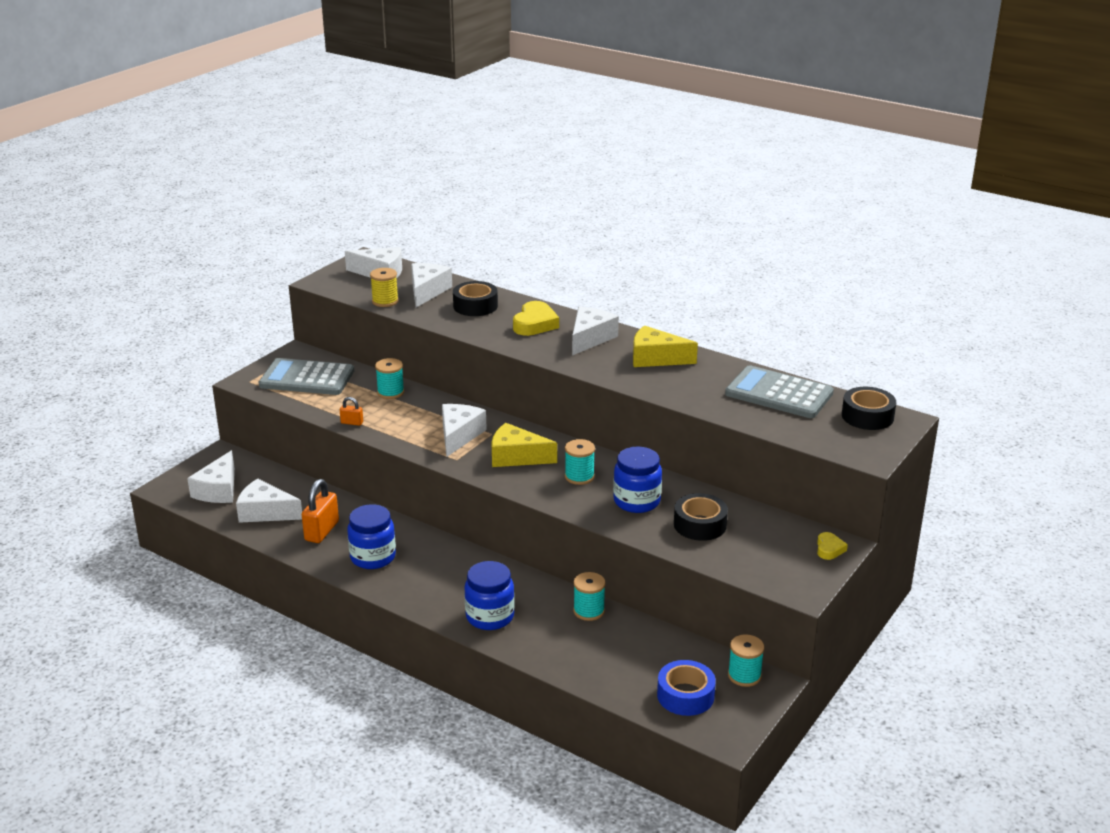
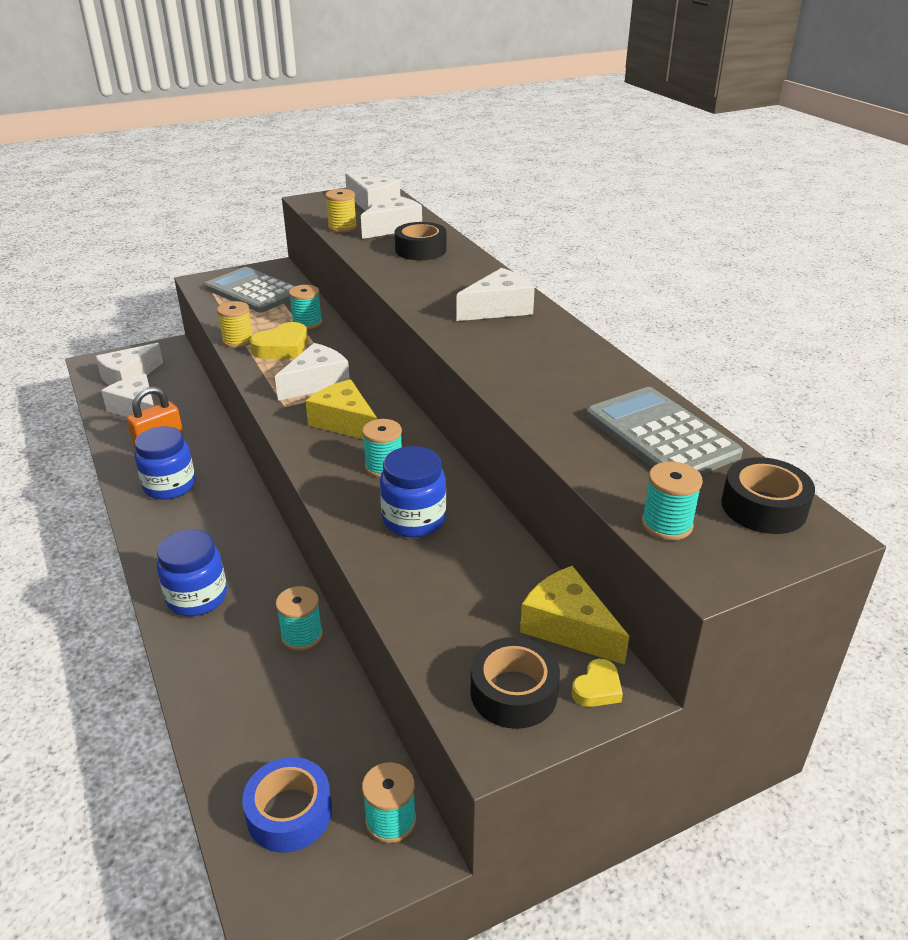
camera: 30 degrees right, 5 degrees up
(352, 422) = (238, 341): orange padlock -> yellow spool
(535, 324) = (458, 280): yellow heart -> yellow heart (282, 348)
(655, 358) = (548, 349): yellow cheese -> yellow cheese (568, 627)
(700, 525) = (456, 579): black tape -> black tape (513, 692)
(829, 441) = (666, 524): none -> turquoise spool

